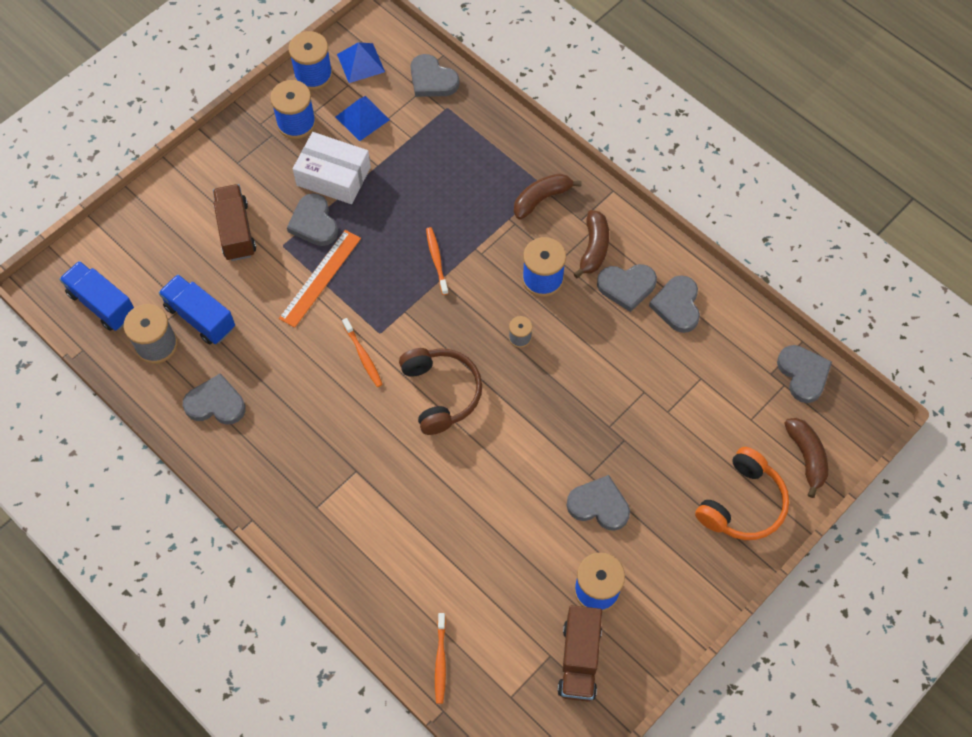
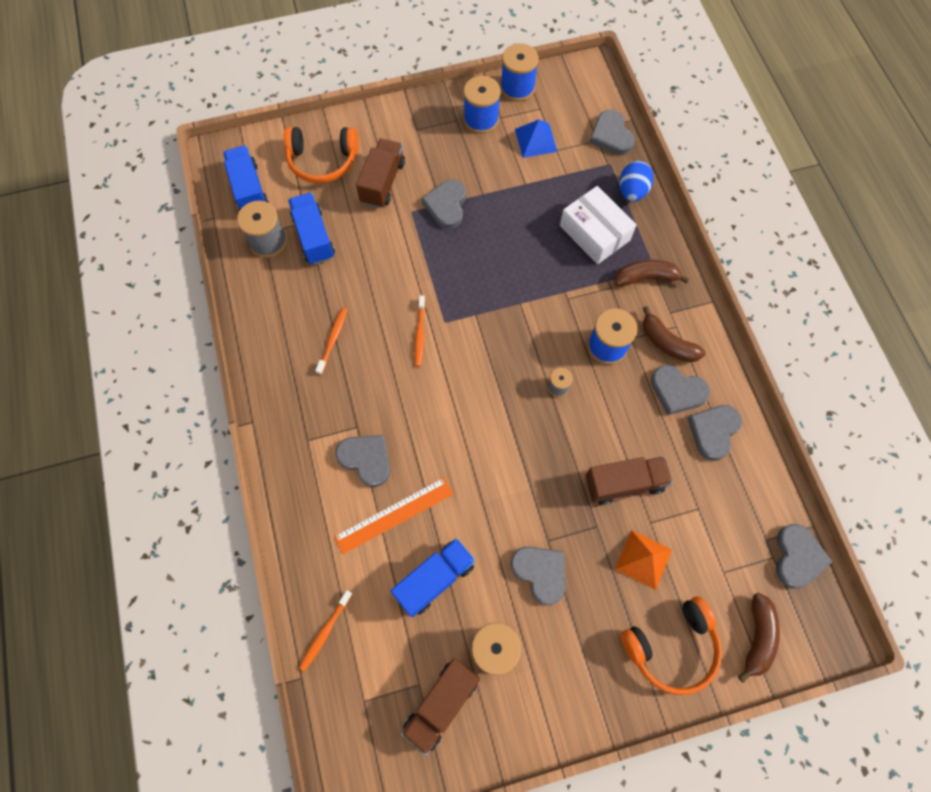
camera: 30 degrees right, 5 degrees up
(161, 239) = (323, 161): none -> orange headphones
(216, 403) = (283, 312): grey heart -> grey heart (366, 459)
(320, 278) = (424, 252): orange ruler -> orange ruler (394, 515)
(333, 176) = (484, 176): white box -> white box (594, 233)
(361, 63) = (561, 96): blue pyramid -> none
(436, 260) = (527, 285): orange toothbrush -> orange toothbrush (333, 340)
(440, 393) = (464, 399): brown headphones -> none
(483, 124) = (632, 191): none -> blue egg
(510, 562) = (435, 579): none -> blue truck
(593, 248) = (667, 343): brown banana -> brown banana turned 90 degrees clockwise
(626, 391) = (624, 483): none -> brown truck
(679, 445) = (643, 559): none -> orange pyramid

